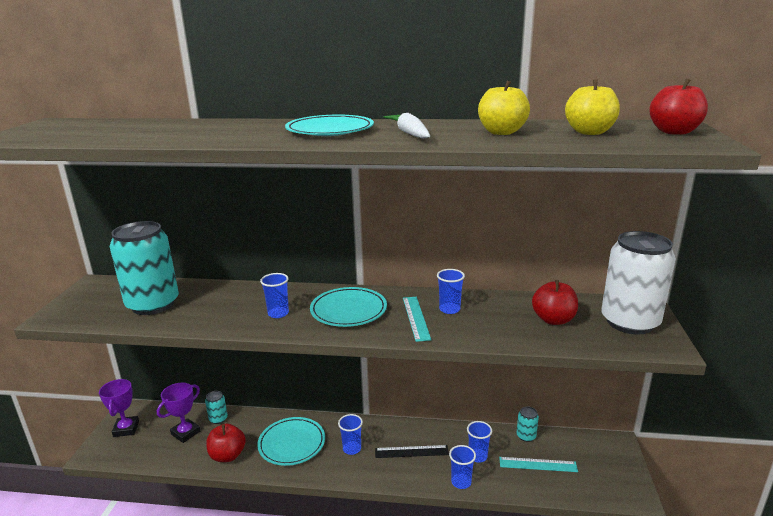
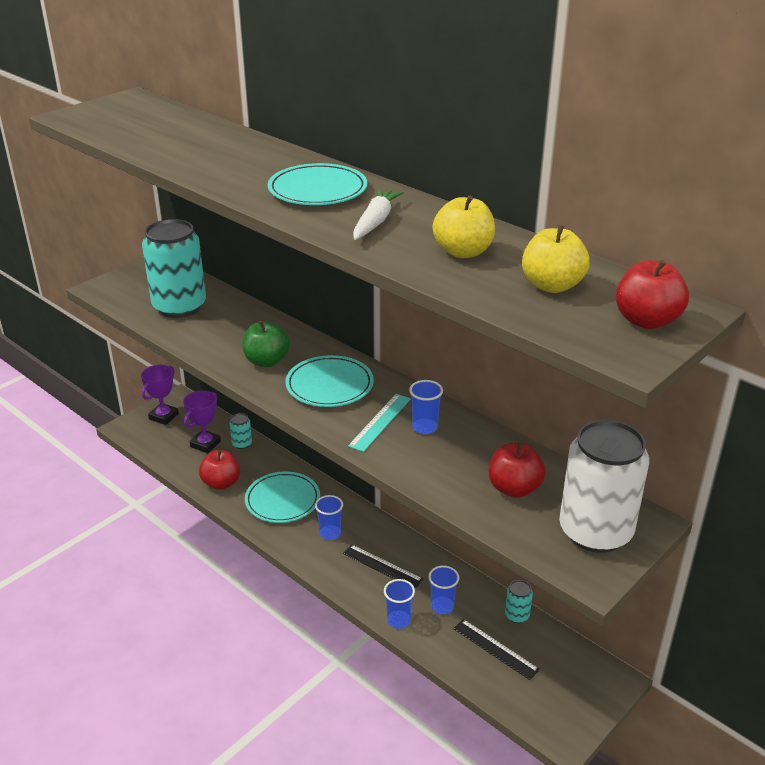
camera: 35 degrees right, 10 degrees up
(185, 433) = (205, 444): purple trophy -> purple trophy turned 45 degrees counterclockwise
(278, 313) = (266, 361): blue cup -> green apple
(538, 464) = (495, 649): turquoise ruler -> black ruler

